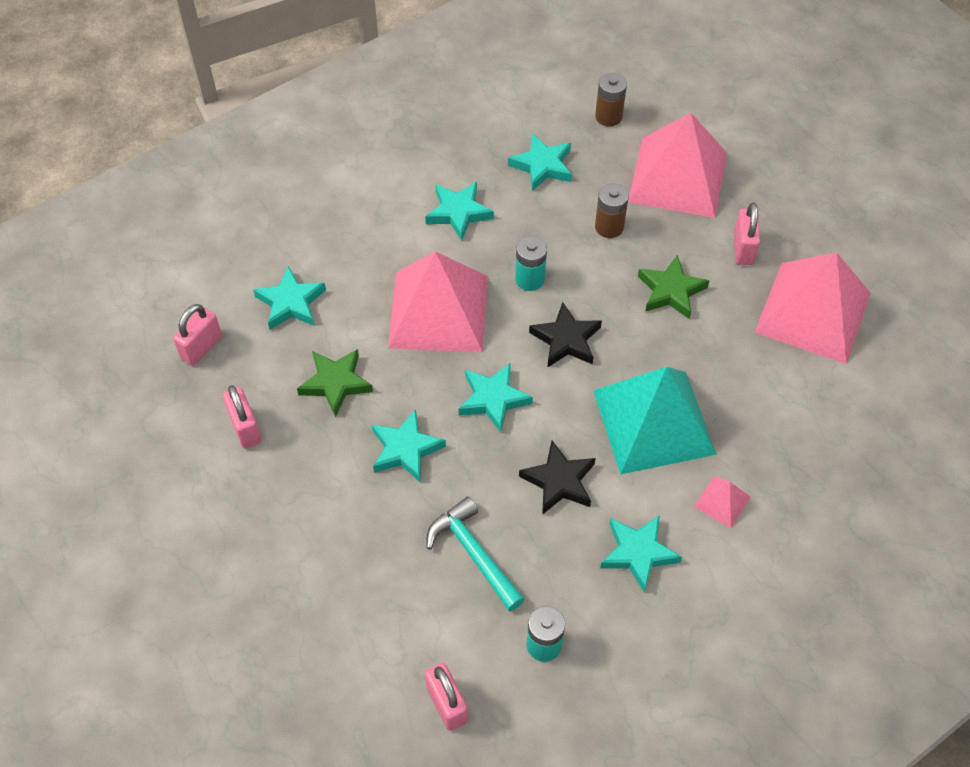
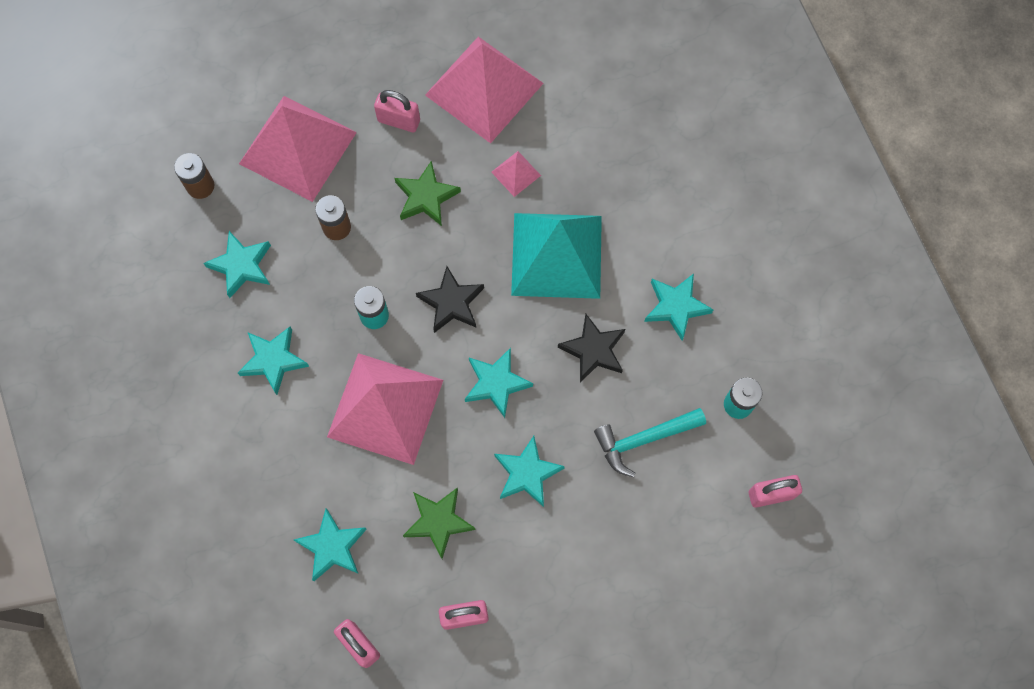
camera: 75 degrees left, 15 degrees up
(722, 501) = (646, 226): pink pyramid -> pink pyramid (516, 173)

